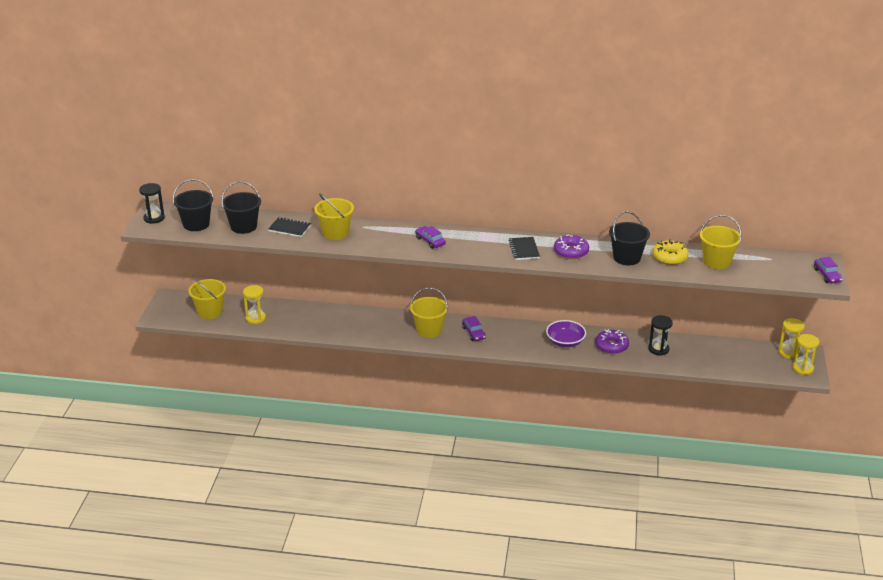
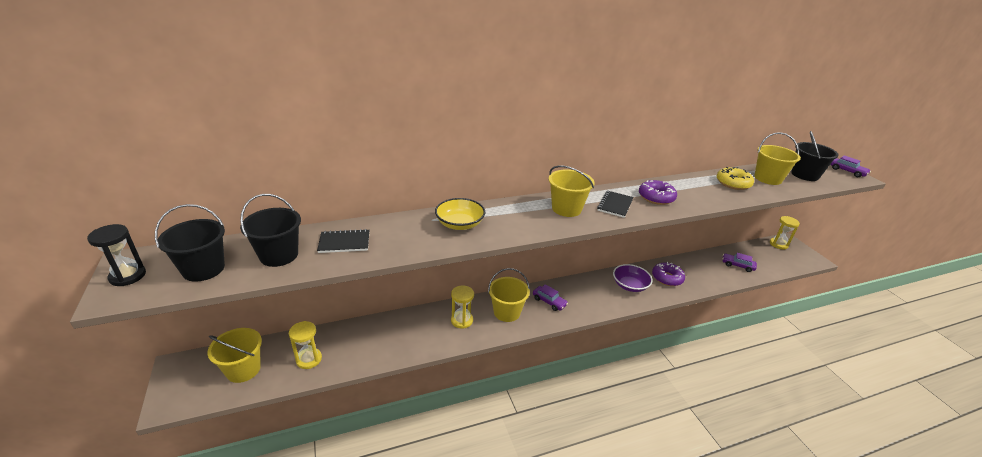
camera: 30 degrees left, 0 degrees up
(335, 233) = (406, 234): yellow bucket -> yellow bucket (566, 209)
(380, 234) = (460, 224): none -> yellow bowl
(430, 241) = (519, 218): purple car -> purple car (737, 265)
(524, 249) = (615, 205): black notebook -> black notebook turned 60 degrees clockwise
(627, 258) = (704, 192): black bucket -> black bucket (805, 175)
(658, 349) = (701, 269): black hourglass -> none
(802, 368) = (802, 254): yellow hourglass -> yellow hourglass (462, 320)

